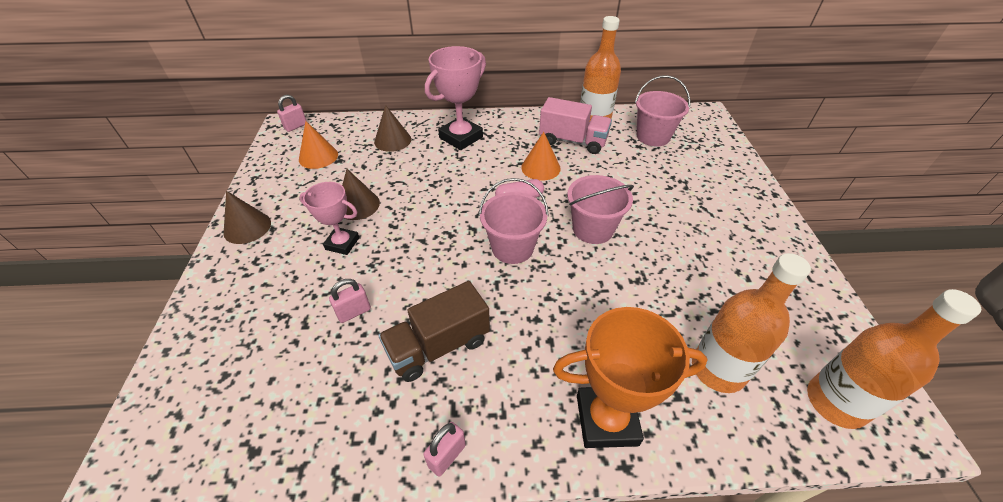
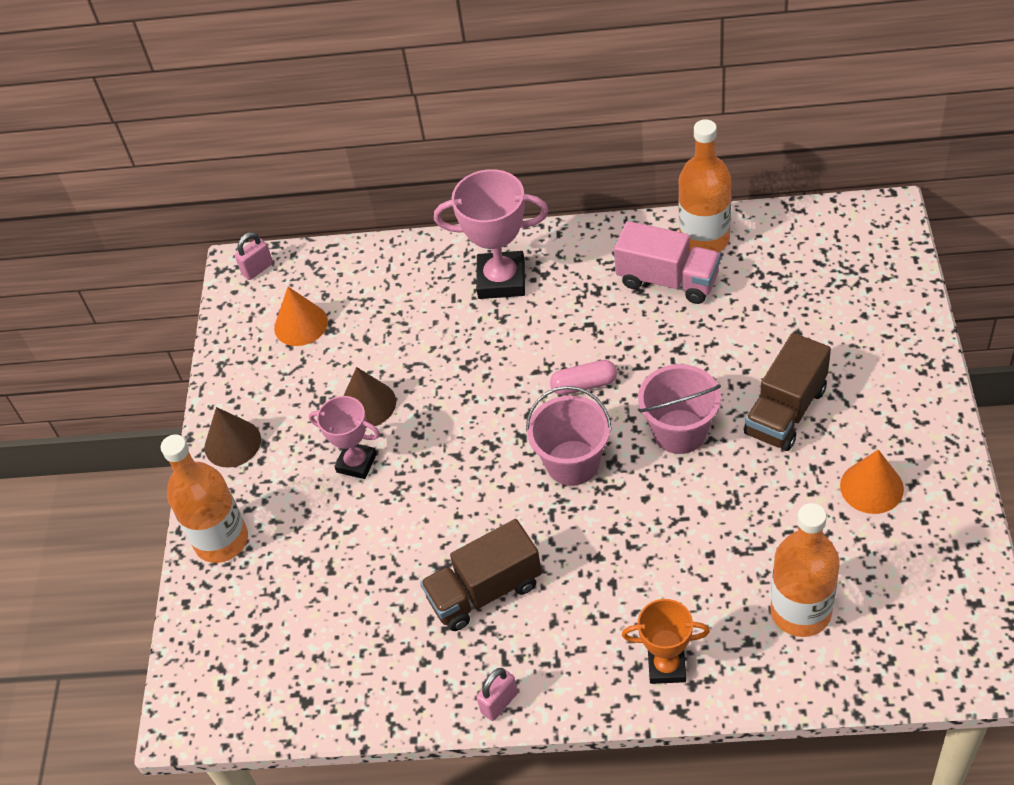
camera: 10 degrees right, 5 degrees up
(354, 312) = (384, 553): pink padlock -> none
(392, 140) = (402, 290): brown cone -> none
(461, 137) = (501, 280): pink trophy -> pink trophy turned 45 degrees clockwise
(540, 167) = (616, 332): orange cone -> orange cone (871, 487)
(606, 420) = (666, 666): orange trophy -> orange trophy, size x0.63
(653, 136) = (791, 266): pink bucket -> none
(669, 218) = (785, 411): none -> brown truck
(835, 402) = (923, 645): orange bottle -> orange bottle (221, 540)

